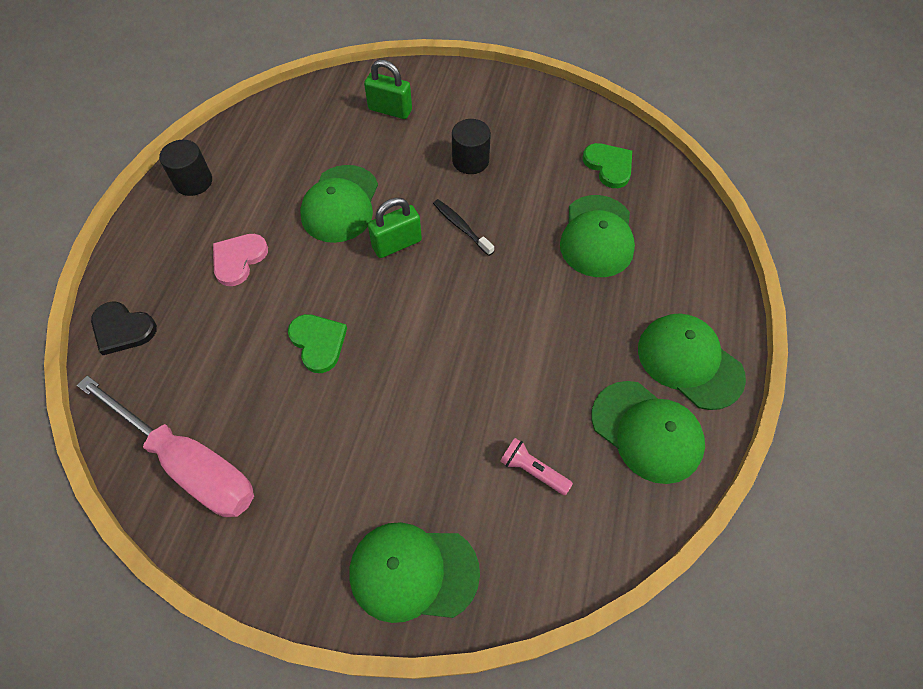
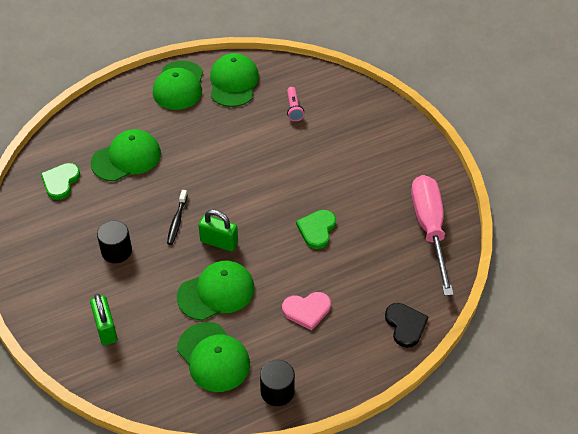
camera: 130 degrees left, 10 degrees down
(413, 572) = (379, 119): green cap -> green cap (213, 357)

